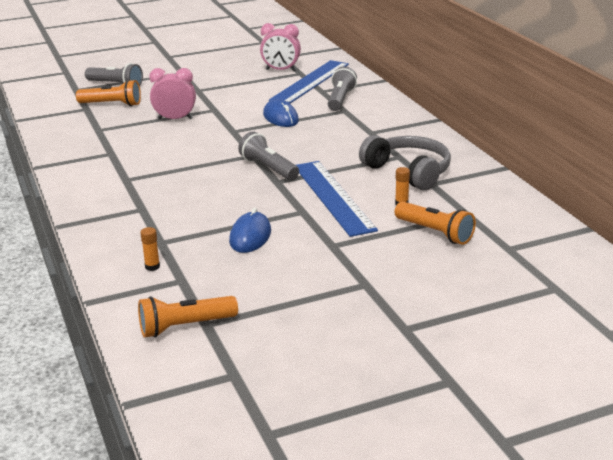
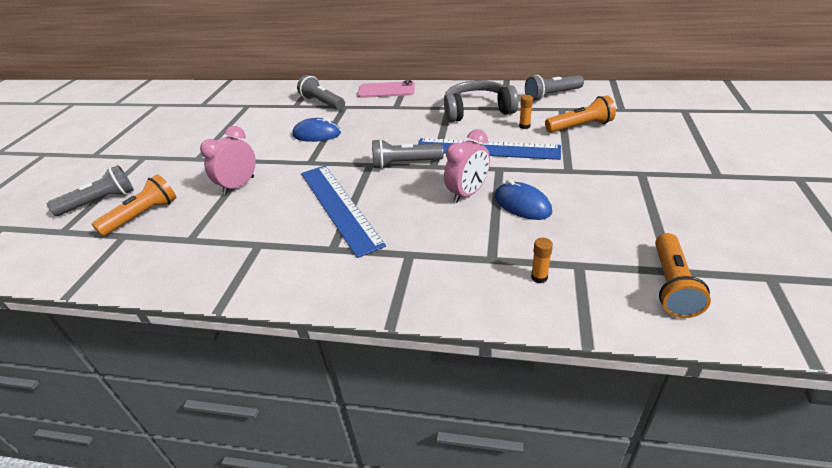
camera: 55 degrees left, 10 degrees up
(281, 70) = (227, 111): pink clock -> pink clock (467, 193)
(310, 82) = (271, 106): blue ruler -> blue ruler (339, 207)
(401, 117) = (386, 90): none -> pink phone
(496, 201) = (551, 95): none -> grey flashlight

